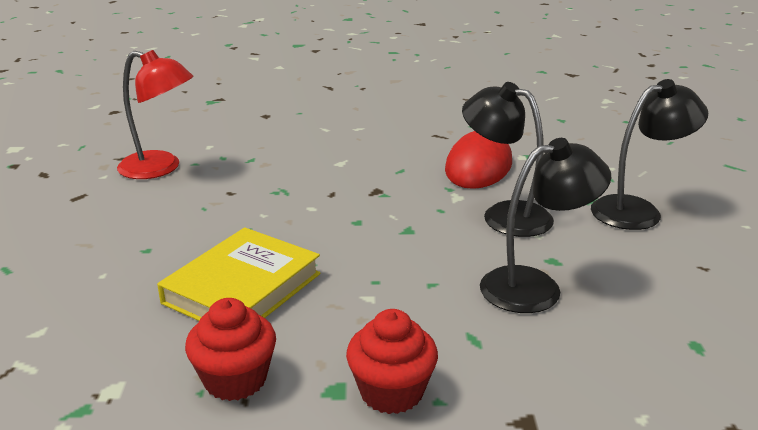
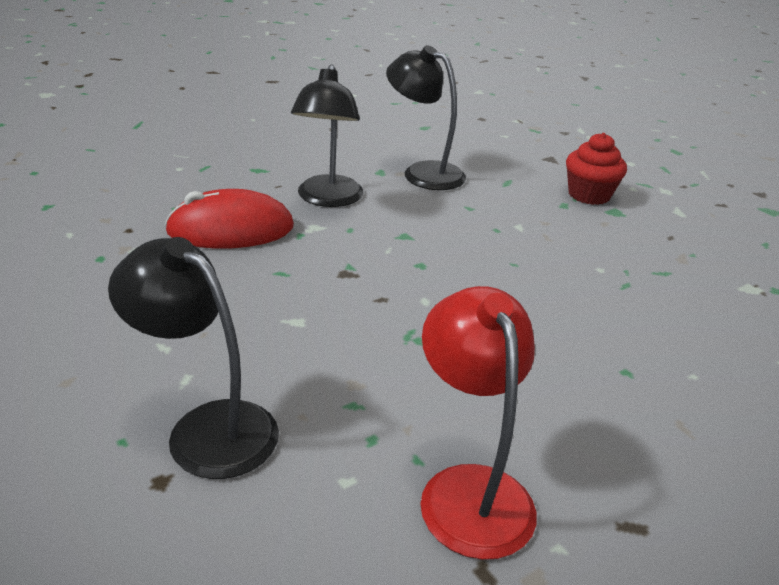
camera: 125 degrees left, 5 degrees up
(235, 379) = (665, 246): red cupcake -> none
(242, 288) = (589, 284): yellow book -> none
(637, 210) = (263, 151): black lamp -> black lamp (207, 427)

